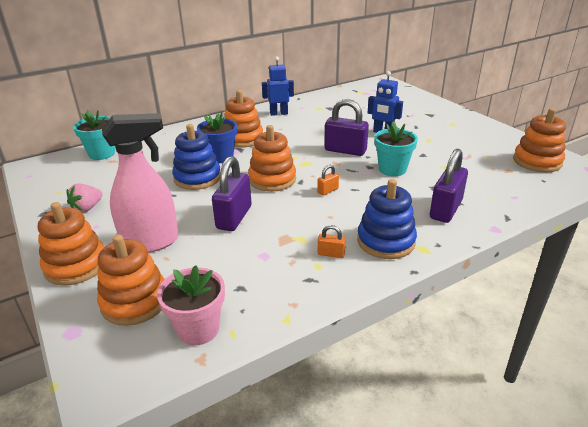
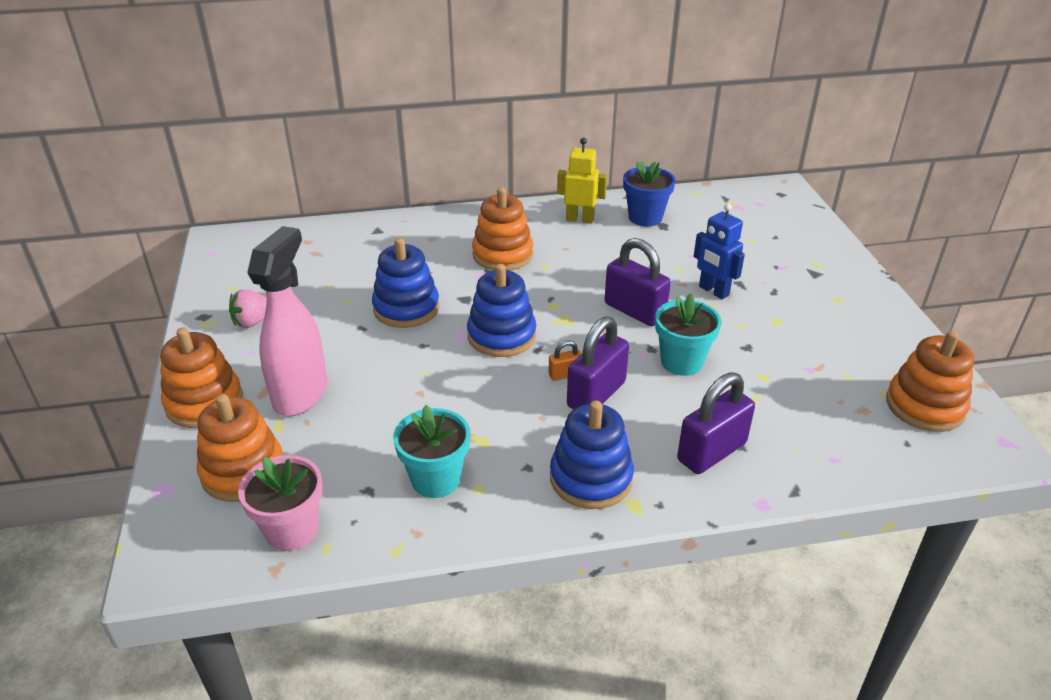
camera: 20 degrees right, 5 degrees up
(102, 154) = (309, 238): turquoise flower pot -> turquoise flower pot (436, 479)
(151, 242) = (301, 394): pink spray bottle -> pink spray bottle turned 75 degrees counterclockwise
(220, 157) = (454, 280): blue flower pot -> blue flower pot (645, 217)
(234, 217) = (418, 384): purple padlock -> purple padlock (596, 394)
(272, 179) = (501, 336): orange stacking toy -> blue stacking toy
(279, 113) = (580, 219): blue robot -> yellow robot
(331, 254) = (506, 475): orange padlock -> none

